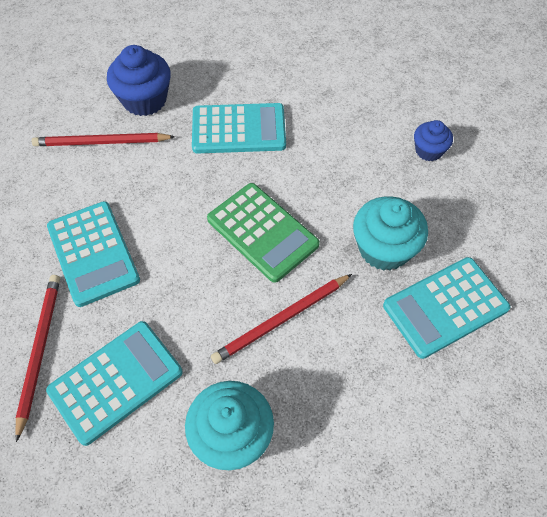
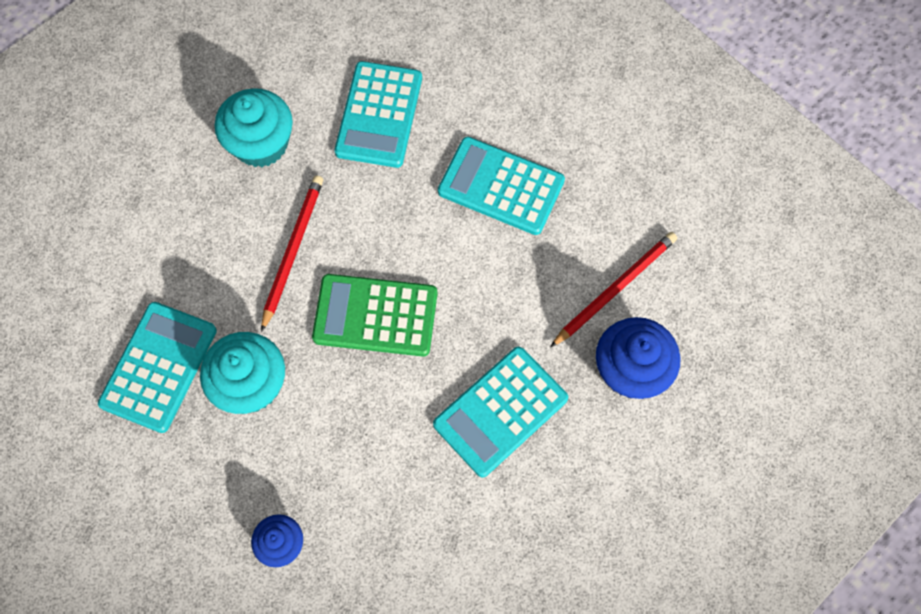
camera: 140 degrees right, 10 degrees up
(40, 351) = (457, 92): red pencil -> none

